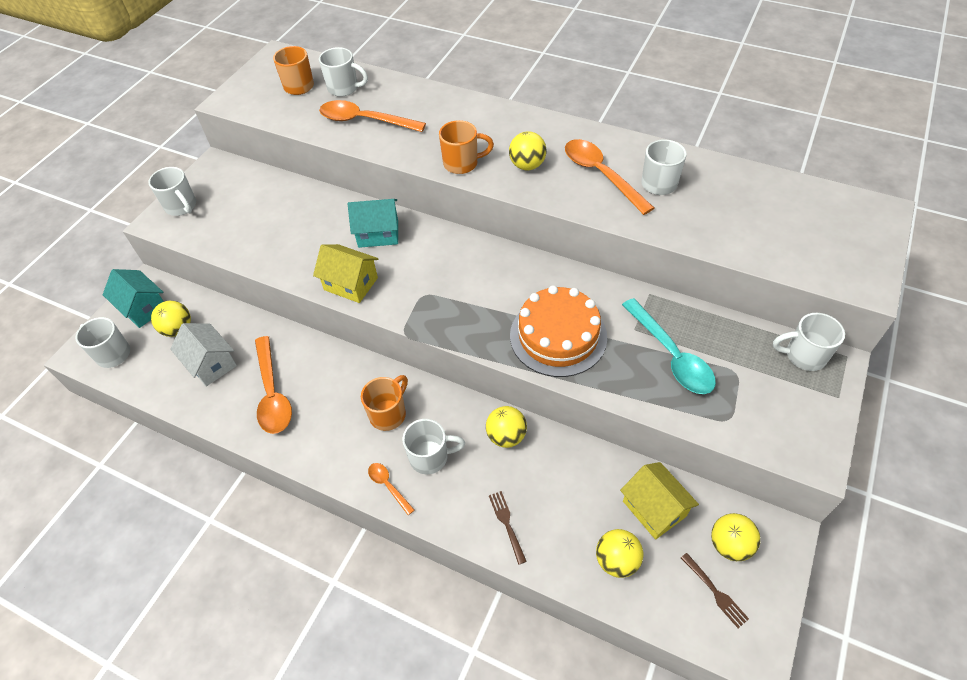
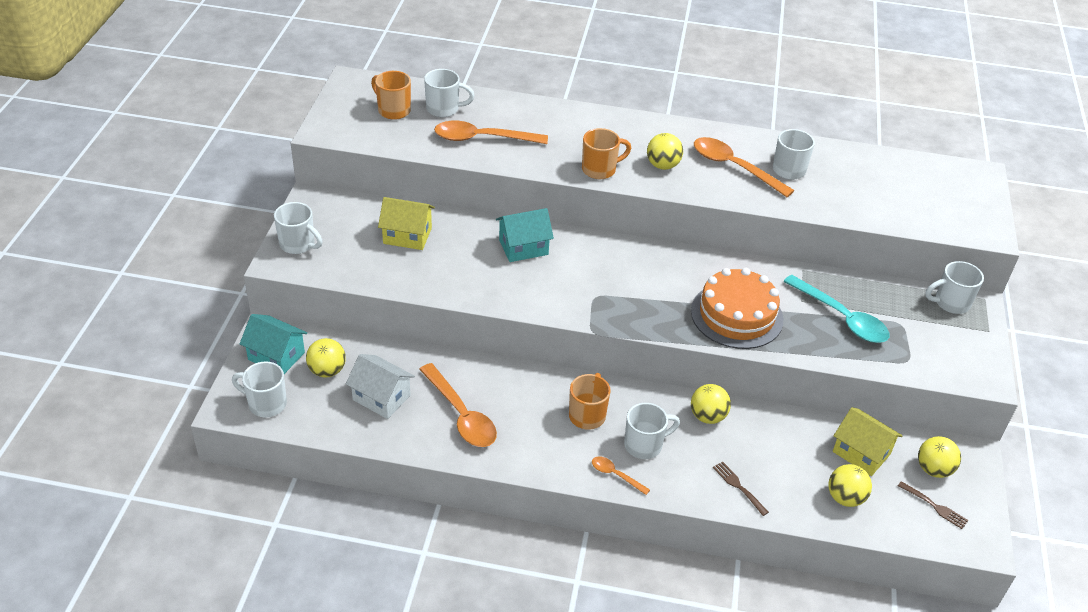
camera: 20 degrees left, 10 degrees down
(351, 284) = (519, 295): yellow house -> yellow house (407, 236)

